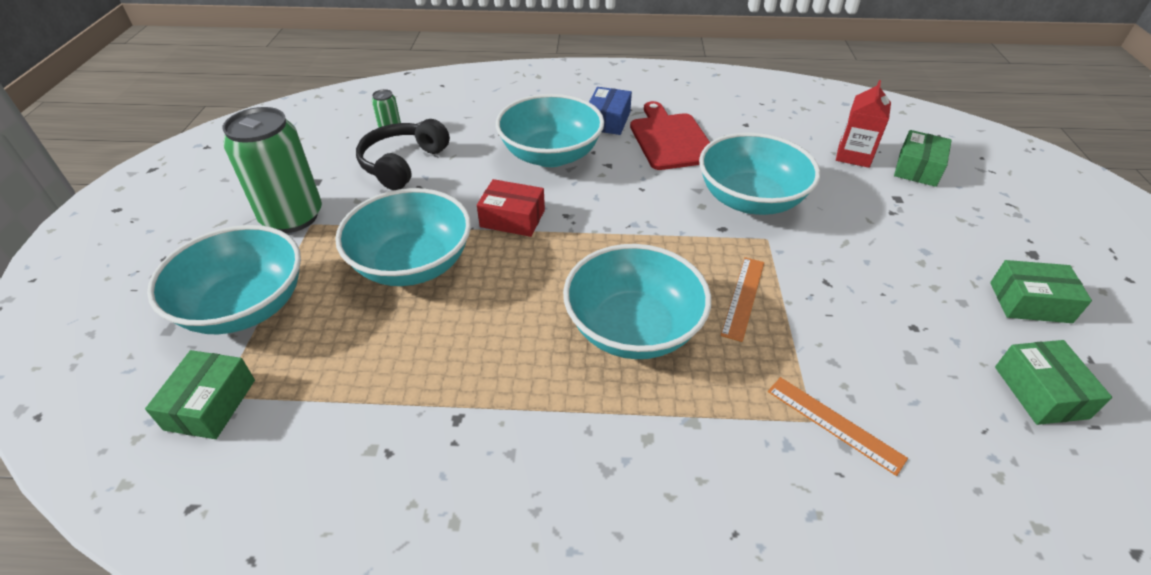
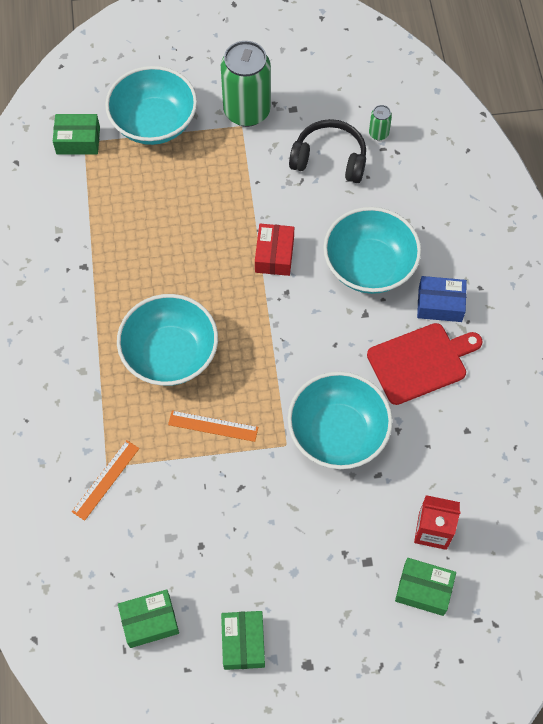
camera: 80 degrees right, 20 degrees up
(412, 264) = (210, 203): turquoise bowl -> none

